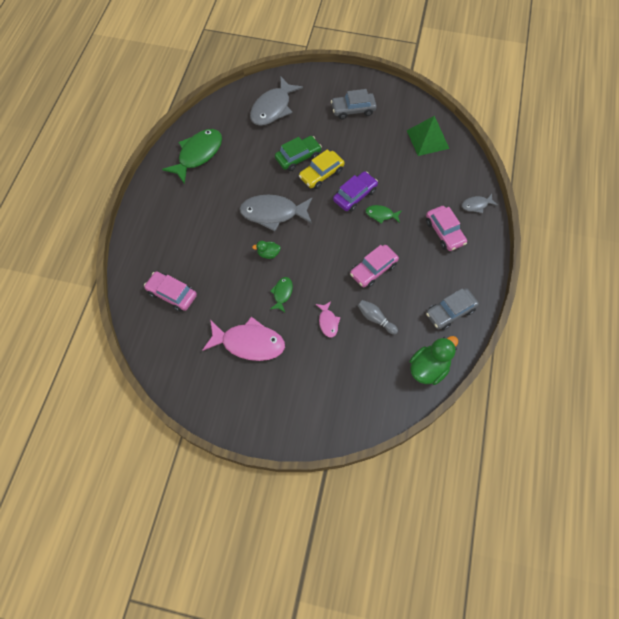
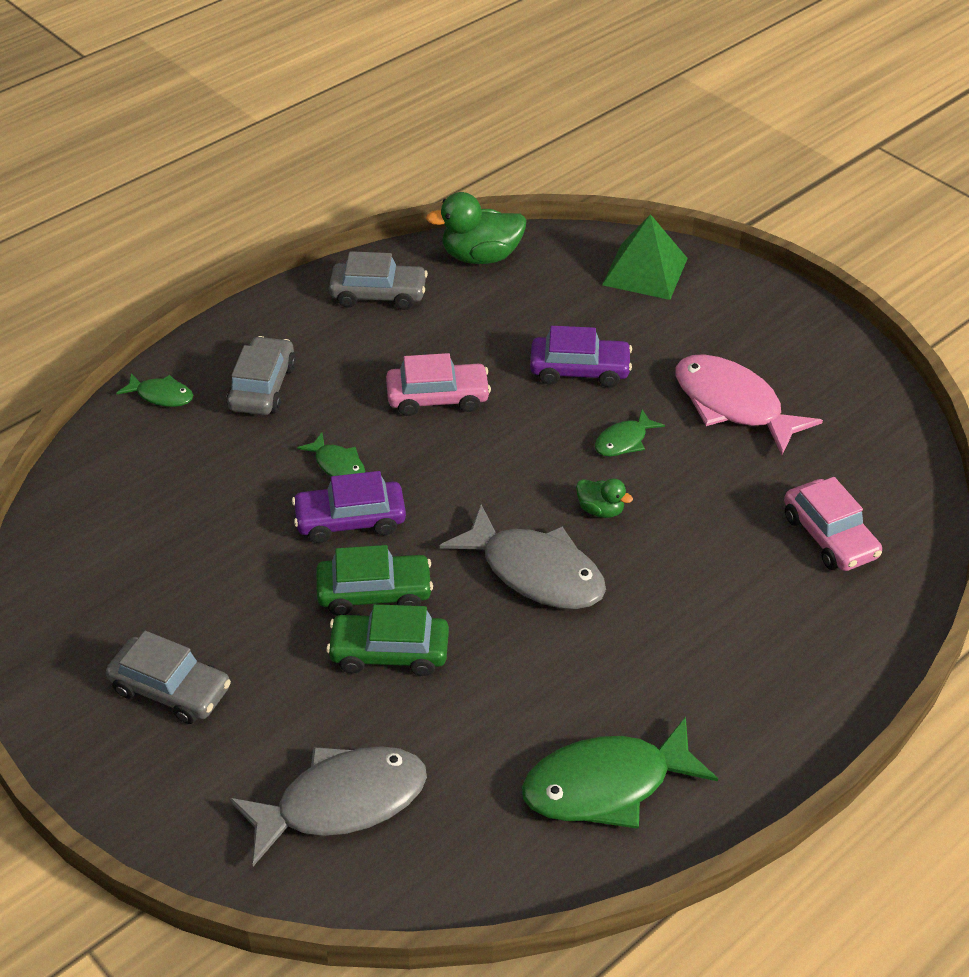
camera: 145 degrees left, 20 degrees down
(321, 174) = (374, 592): yellow car -> green car
(328, 322) = (579, 370): pink fish -> purple car
(375, 319) = (500, 339): grey bowling pin -> none
(427, 139) = (100, 542): green pyramid -> green pyramid (645, 271)
(444, 232) = (262, 387): pink car -> grey car
(476, 205) = (161, 395): grey fish -> green fish

